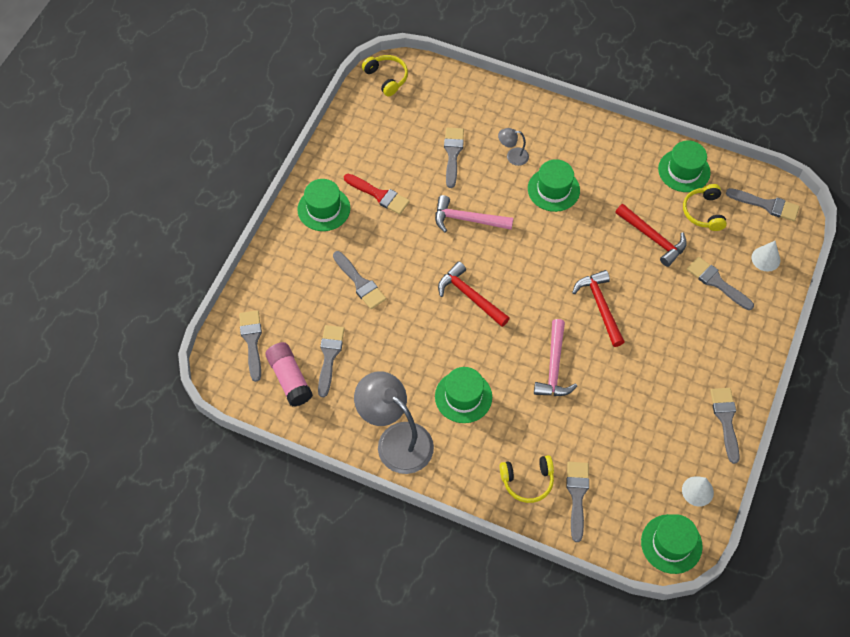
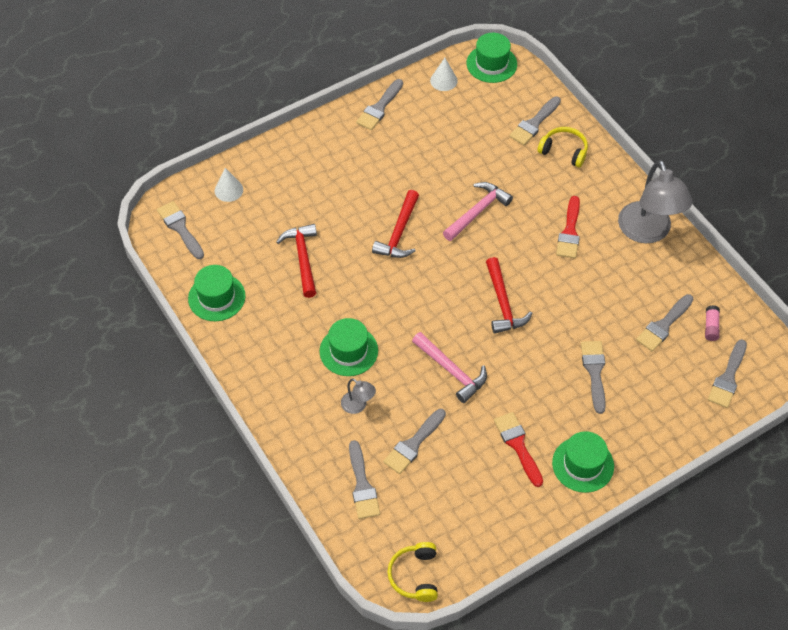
camera: 145 degrees left, 5 degrees down
(289, 379) = (711, 327): pink glue stick -> pink glue stick, size x0.54
(463, 396) = (569, 232): green hat -> red brush
(704, 212) = (238, 253): yellow headphones -> none
(716, 282) = (287, 196): grey brush -> grey brush (362, 485)

